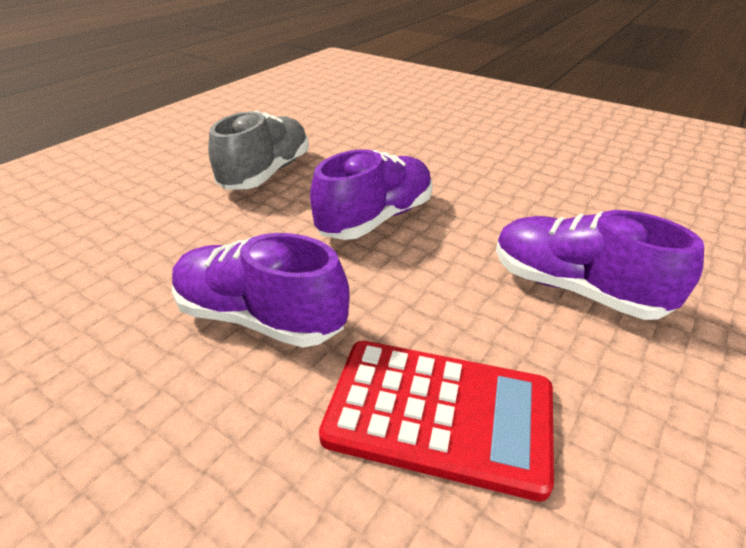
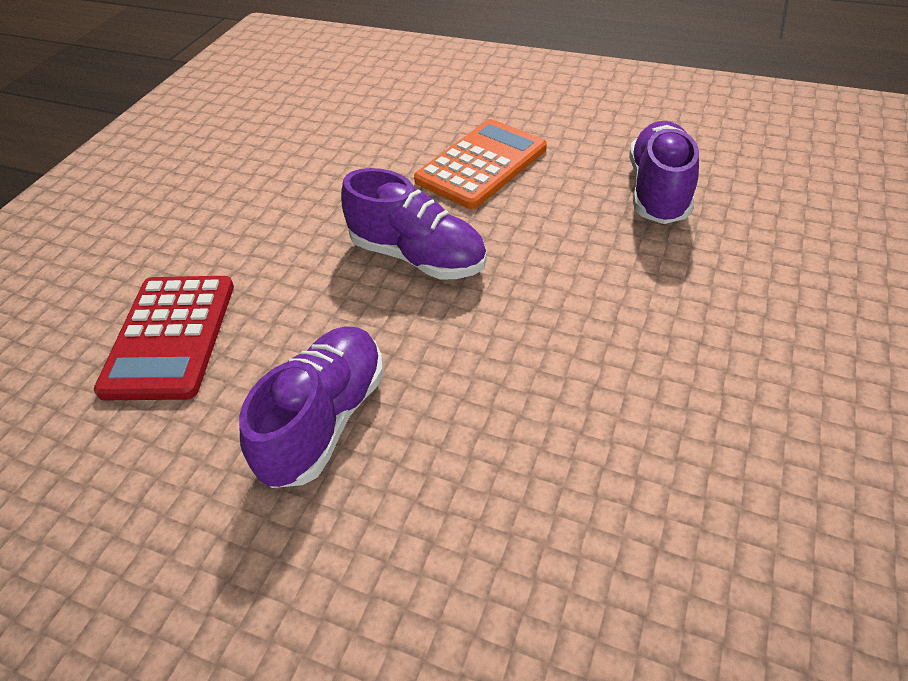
camera: 80 degrees right, 10 degrees up
(260, 317) = (264, 226): purple shoe -> purple shoe (658, 191)
(266, 173) = (481, 165): grey shoe -> orange calculator

